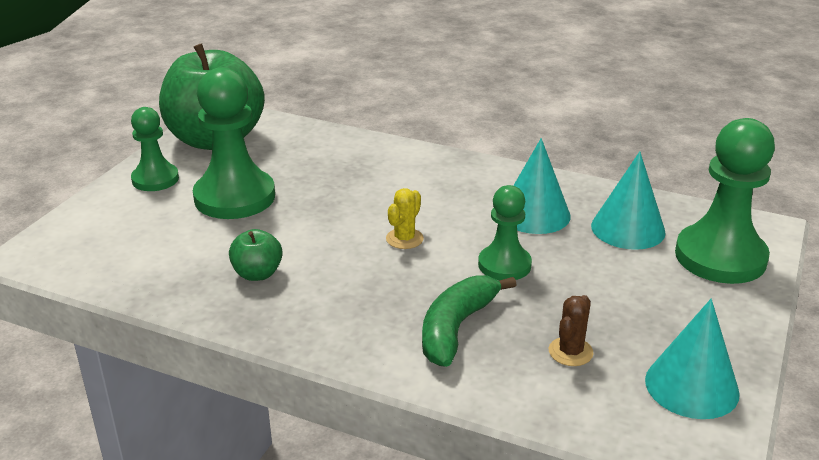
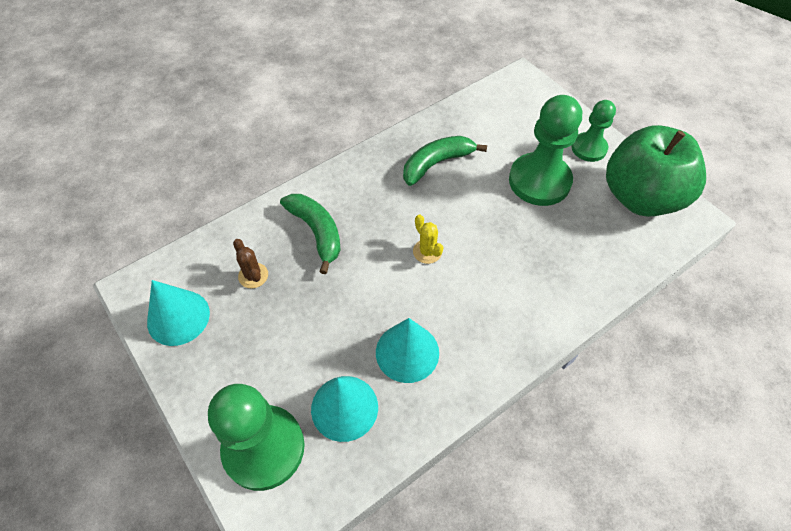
camera: 120 degrees right, 25 degrees up
(257, 274) = (436, 163): green apple -> green banana
(504, 265) = (358, 292): green pawn -> none

